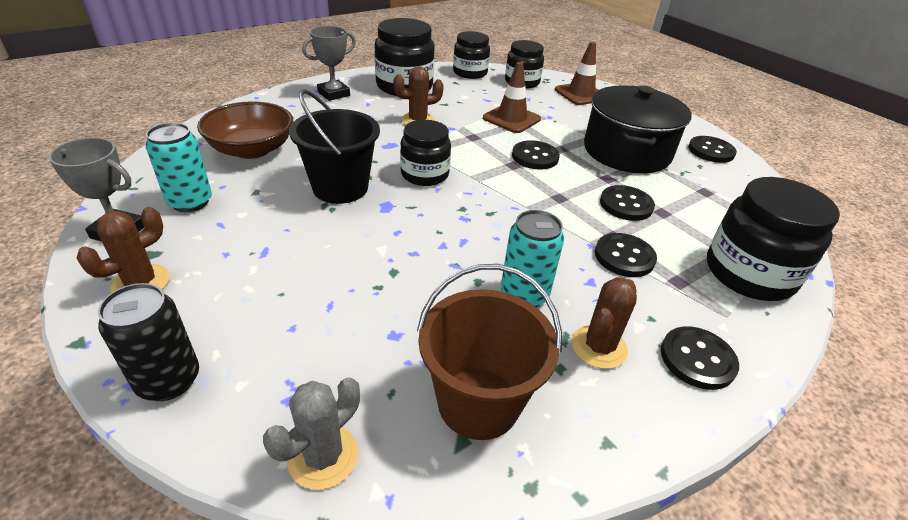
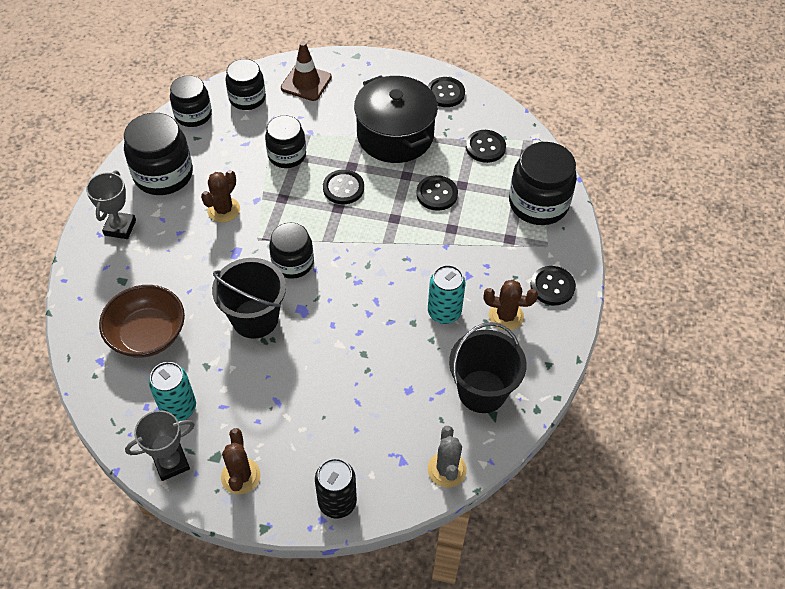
camera: 40 degrees left, 15 degrees up
(478, 402) = (482, 391): brown bucket -> black bucket
(511, 119) = (287, 155): brown traffic cone -> black jar
(599, 347) = (506, 316): brown cactus -> brown cactus turned 75 degrees counterclockwise
(624, 257) = (470, 242): black button -> black button (485, 147)

